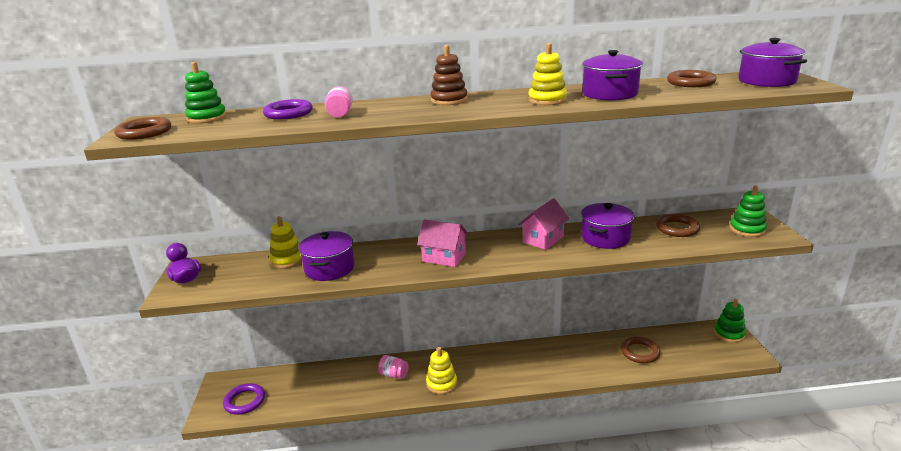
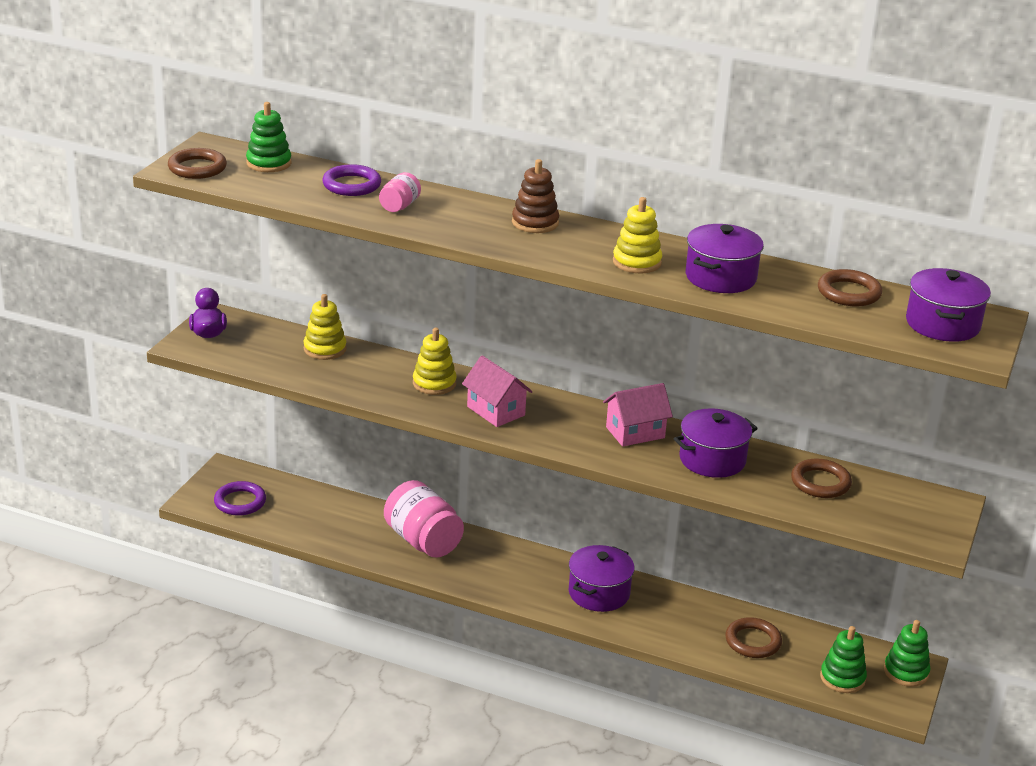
camera: 25 degrees right, 5 degrees up
(329, 268) = (361, 376): purple pot -> purple pot (599, 593)
(394, 374) = (423, 541): pink jar -> pink jar, size x2.04
(441, 383) = (470, 573): yellow stacking toy -> yellow stacking toy (434, 383)
(747, 229) = (909, 518): green stacking toy -> green stacking toy (842, 678)

